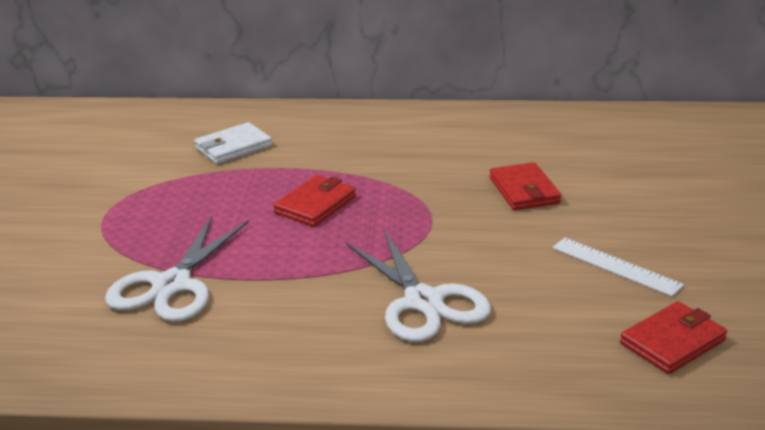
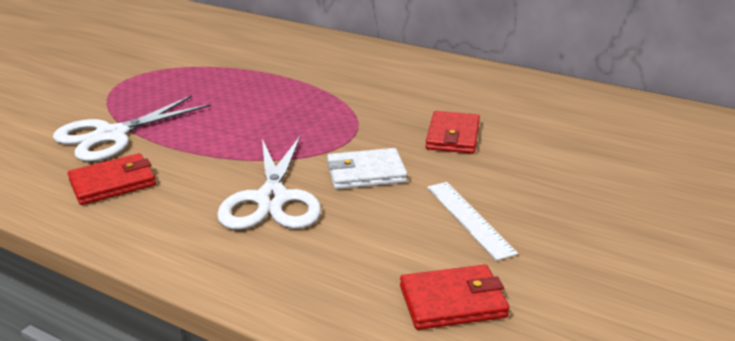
camera: 25 degrees right, 0 degrees up
(233, 147) = (263, 54): white wallet -> white wallet (366, 173)
(315, 205) = (274, 106): red wallet -> red wallet (113, 183)

